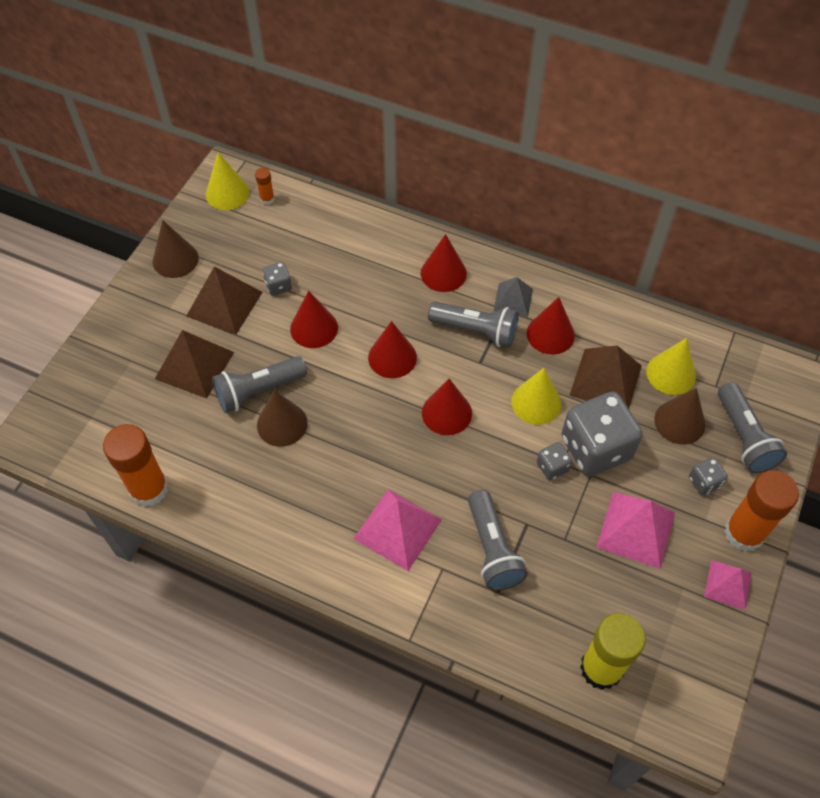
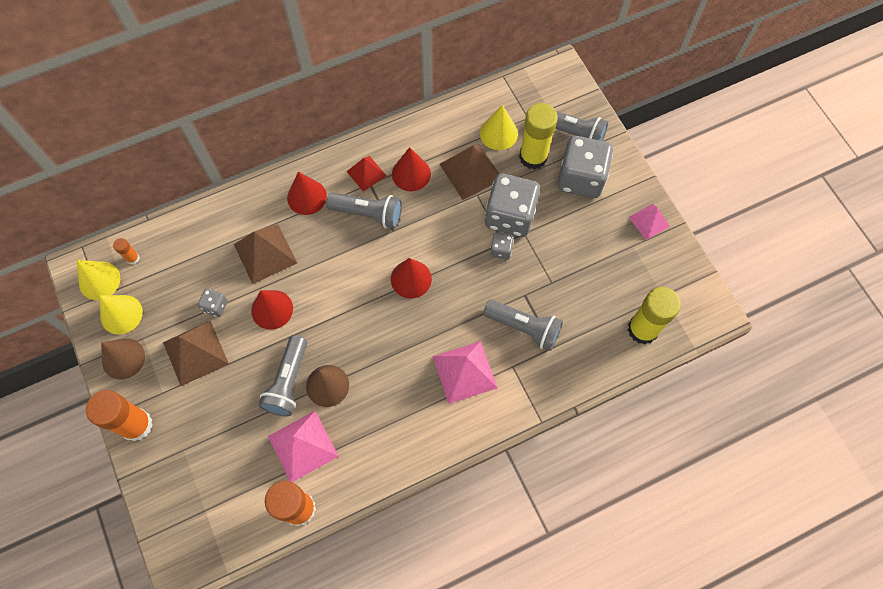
camera: 50 degrees left, 10 degrees up
(194, 365) = (228, 409): brown pyramid -> brown pyramid (265, 253)
(392, 357) = (341, 279): red cone -> none
(475, 331) = (368, 214): grey flashlight -> grey flashlight turned 45 degrees clockwise
(513, 299) = (366, 173): grey pyramid -> red pyramid
(536, 402) = (450, 222): yellow cone -> yellow cone (121, 314)
(636, 529) = (578, 239): pink pyramid -> pink pyramid (303, 446)
(679, 422) = (533, 157): brown cone -> yellow glue stick
(704, 482) = (581, 178): grey dice -> grey dice, size x2.24
(744, 533) = (627, 186): orange glue stick -> orange glue stick (136, 425)

